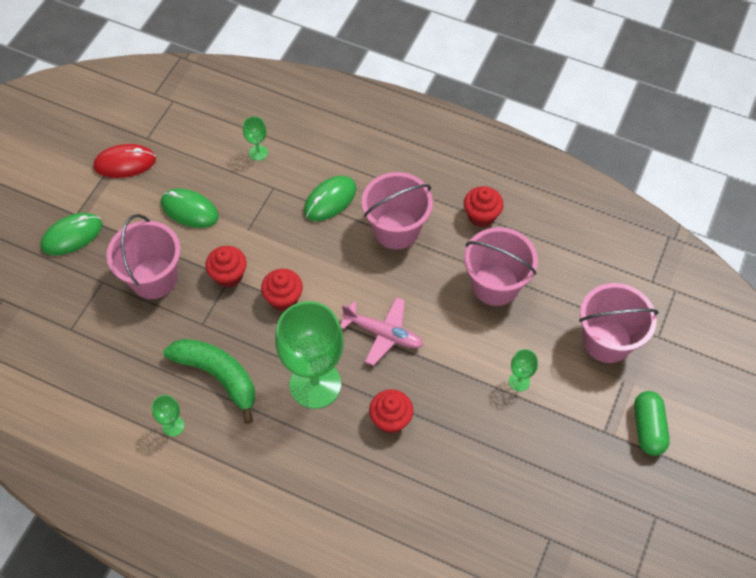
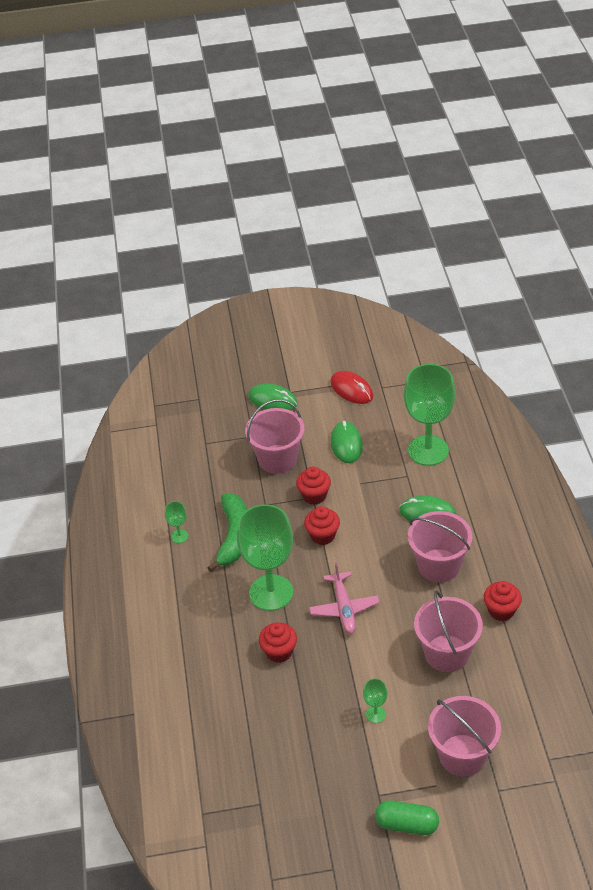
camera: 60 degrees right, 15 degrees down
(258, 153) = (428, 450): green goblet -> green goblet, size x2.42
(648, 428) = (406, 824): green capsule -> green capsule turned 45 degrees clockwise

